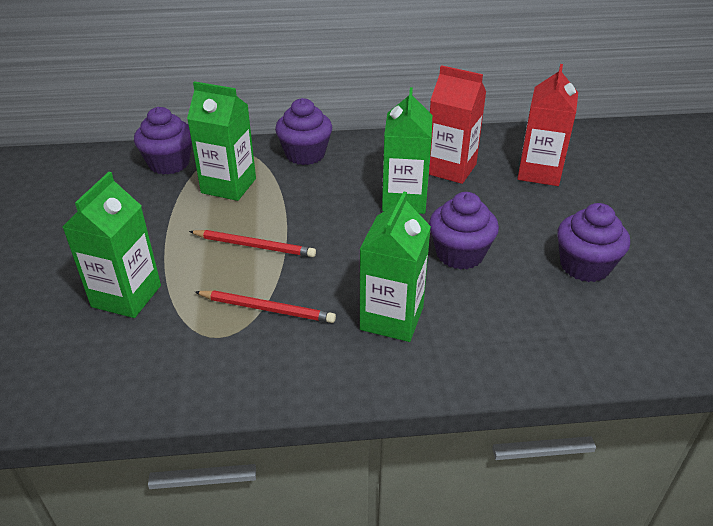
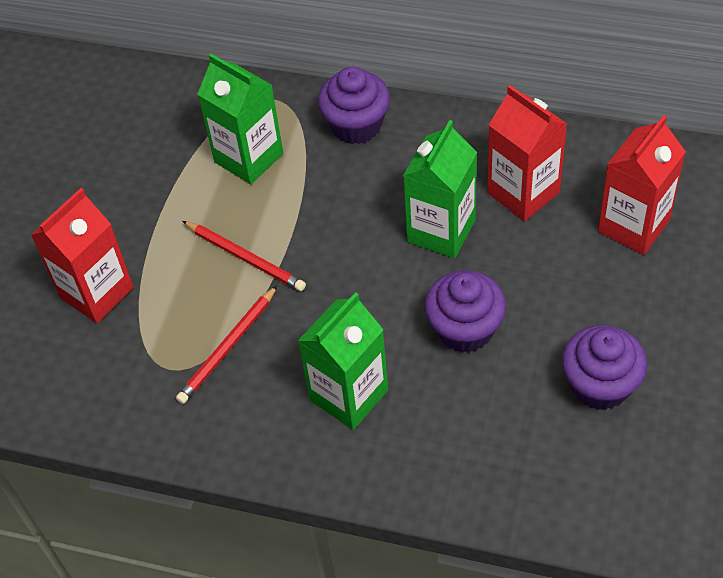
camera: 25 degrees right, 15 degrees up
(126, 296) = (97, 292): green carton -> red carton
(169, 163) = (194, 104): purple cupcake -> none
(267, 309) = (228, 347): red pencil -> red pencil turned 90 degrees clockwise

